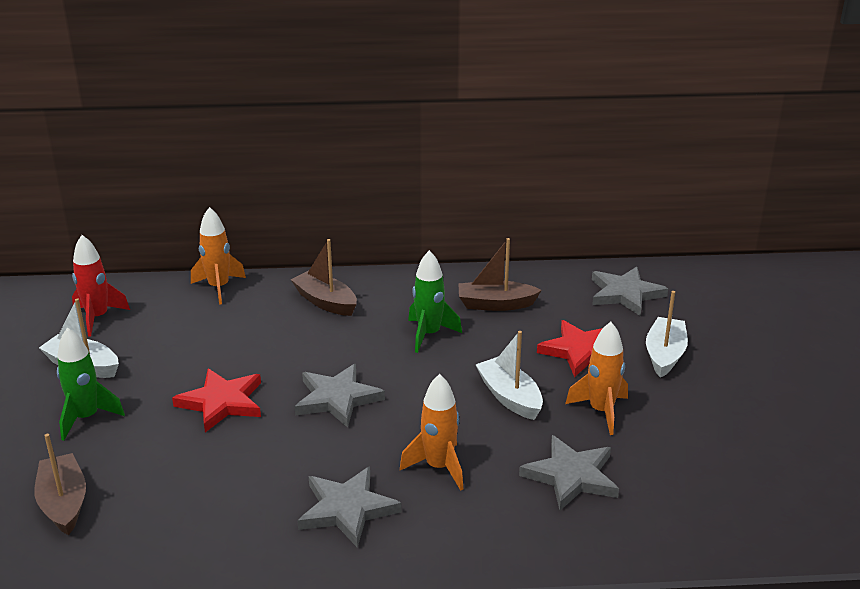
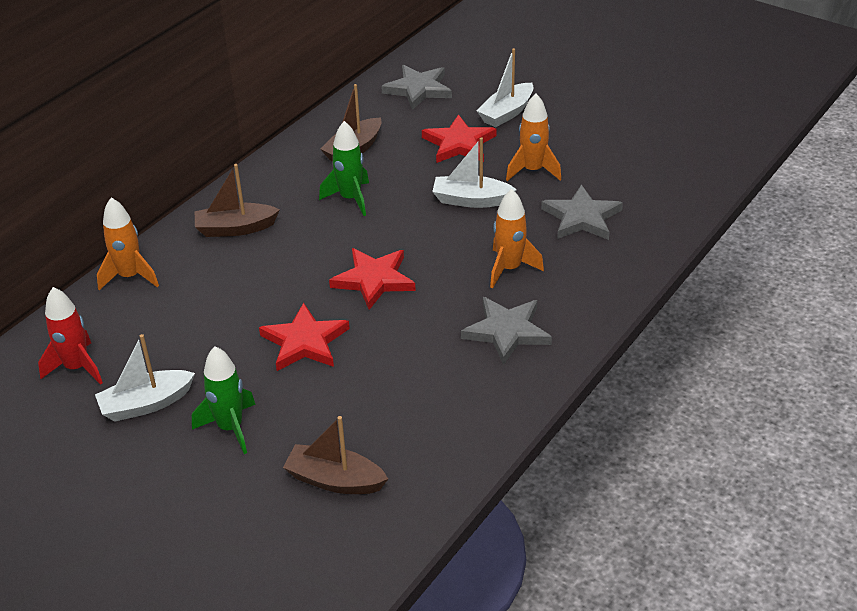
camera: 50 degrees left, 10 degrees up
(337, 398) = (374, 280): grey star -> red star
(665, 355) = (506, 113): white boat -> white boat turned 105 degrees counterclockwise

